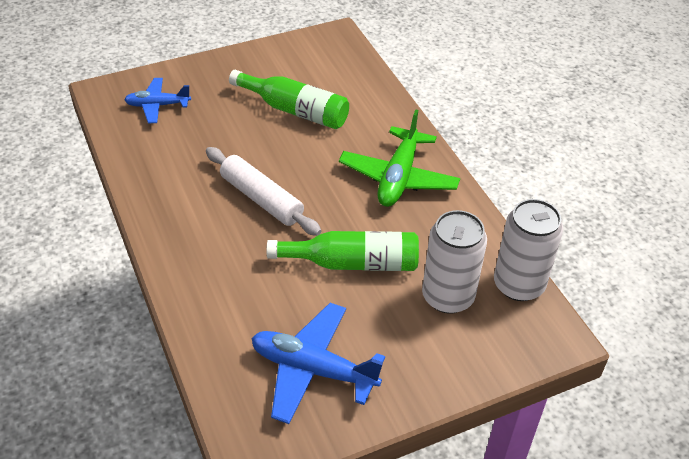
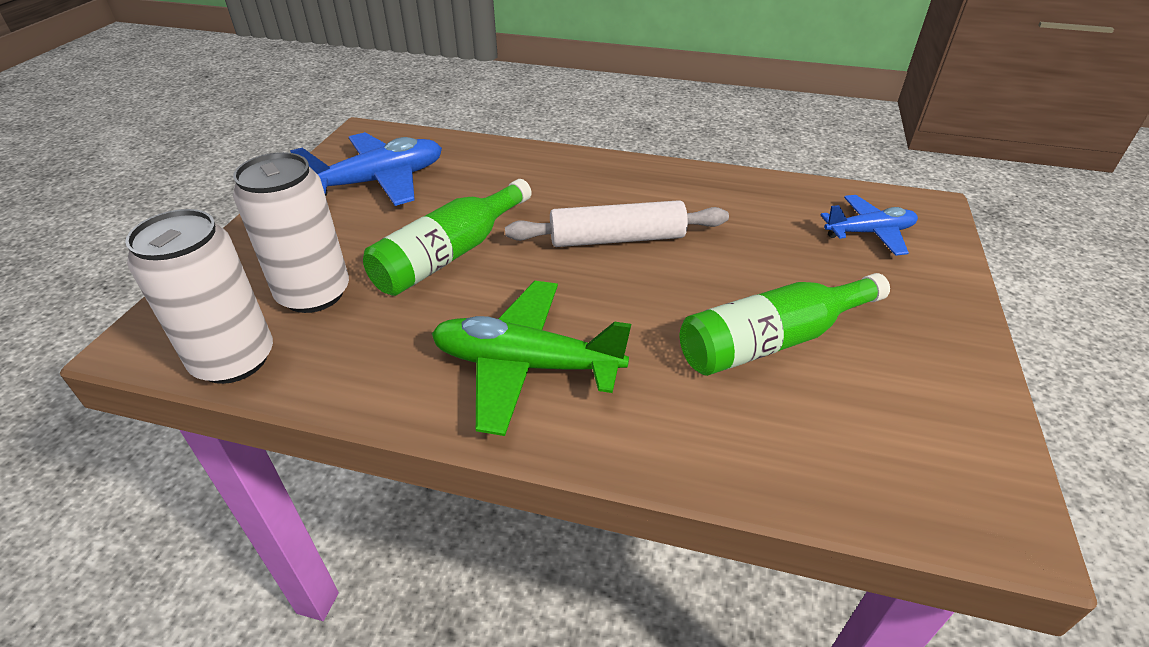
camera: 130 degrees right, 5 degrees down
(157, 105) = (869, 233): blue plane -> blue plane turned 45 degrees clockwise
(398, 177) = (526, 365): green plane -> green plane turned 45 degrees counterclockwise

